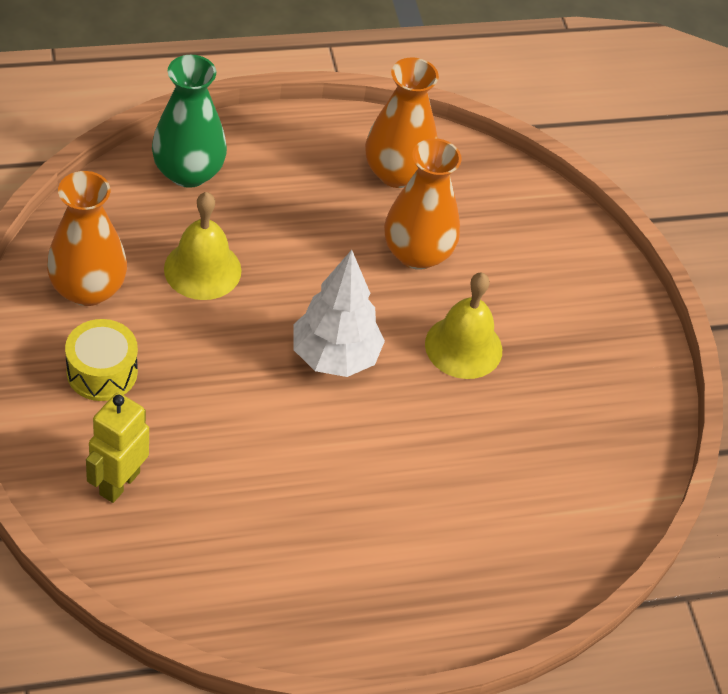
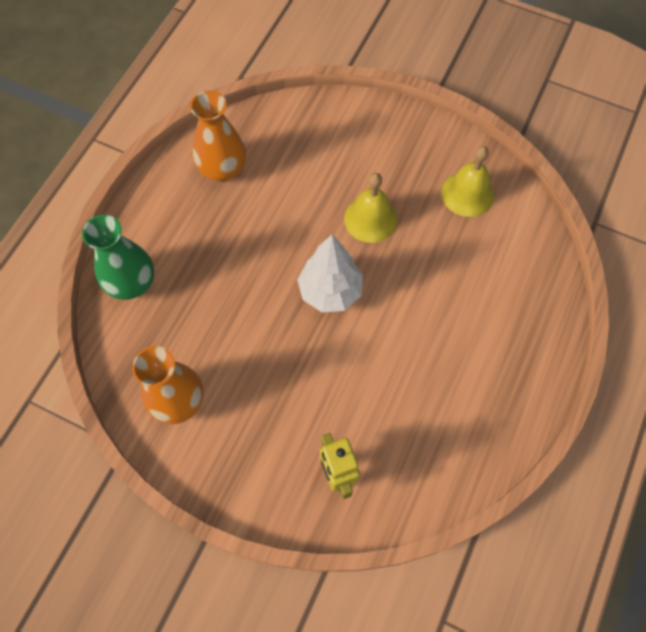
camera: 45 degrees left, 15 degrees up
(102, 372) = (248, 432): yellow drum -> none
(202, 269) = (213, 323): yellow bell -> yellow bell (467, 193)
(417, 253) = (288, 198): orange vase -> none

